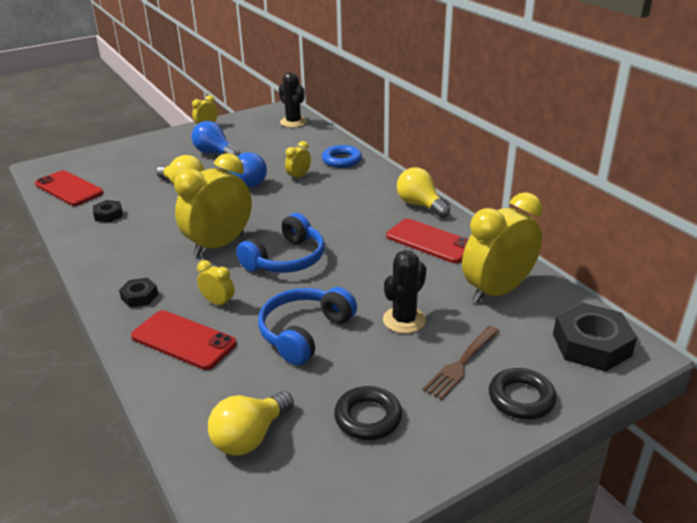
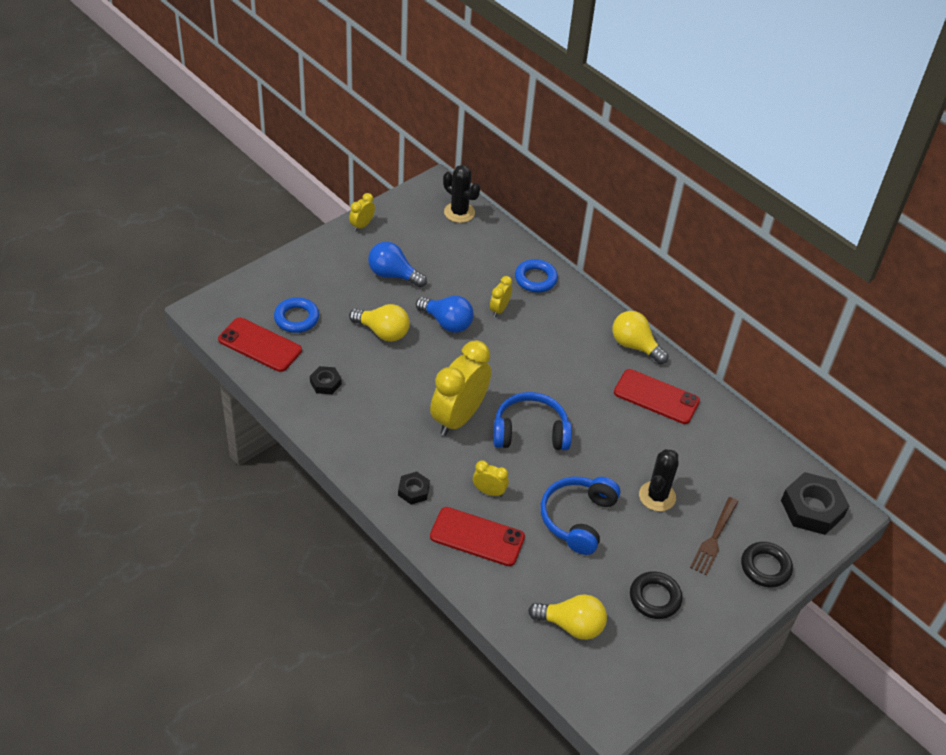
camera: 15 degrees left, 15 degrees up
(113, 174) = (296, 318): none -> blue ring
(250, 437) = (571, 625): yellow light bulb -> yellow light bulb turned 105 degrees counterclockwise
(286, 259) = (530, 432): blue headphones -> blue headphones turned 120 degrees counterclockwise
(497, 291) = (728, 455): yellow clock -> none

